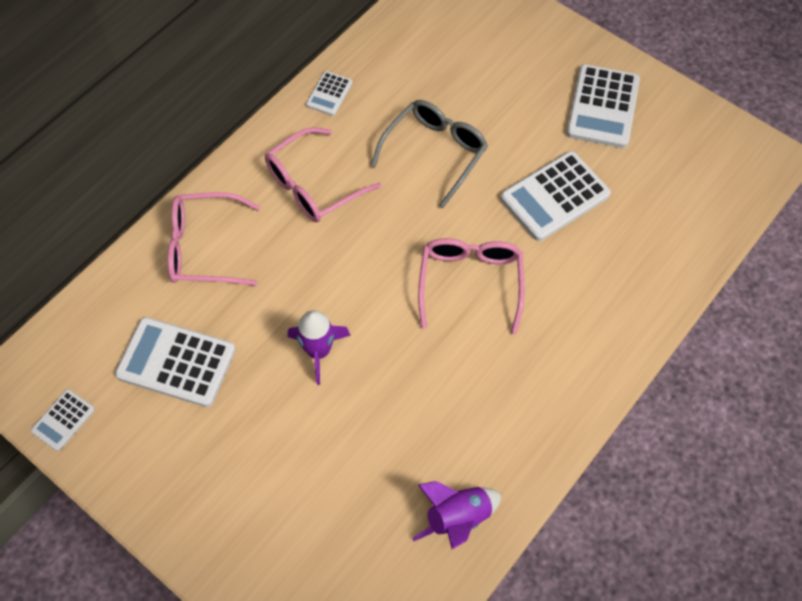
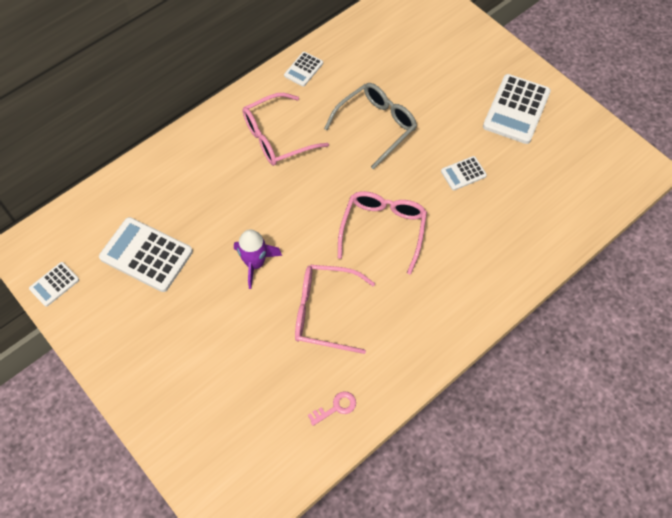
camera: 10 degrees right, 0 degrees up
(204, 247) = (184, 172): pink glasses -> pink glasses (324, 312)
(457, 518) = (336, 407): purple rocket -> pink key
(554, 196) = (463, 173): white calculator -> white calculator, size x0.52

